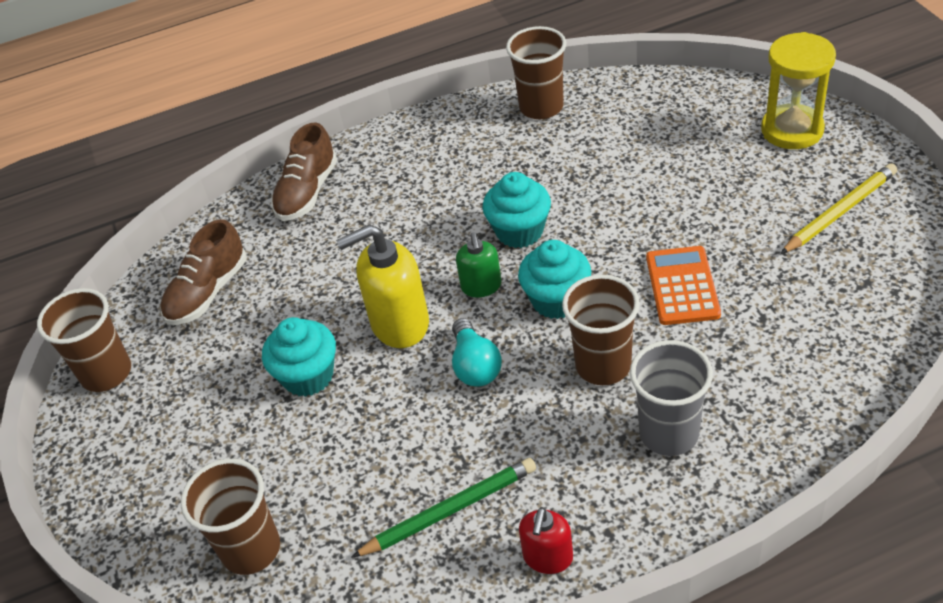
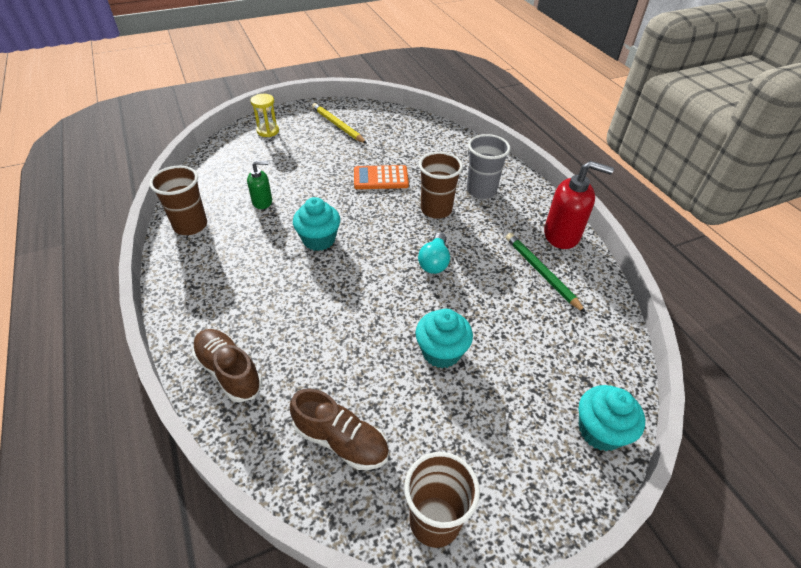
camera: 100 degrees left, 0 degrees up
(251, 549) = (589, 372): brown cup -> none
(307, 192) = (229, 371): brown shoe -> brown shoe turned 150 degrees counterclockwise
(399, 324) = (395, 300): yellow soap dispenser -> none
(475, 365) = (434, 262): turquoise light bulb -> turquoise light bulb turned 120 degrees clockwise
(481, 286) = (366, 258): green soap dispenser -> green soap dispenser (262, 202)
(548, 557) = (562, 235): red soap dispenser -> red soap dispenser, size x1.74
(556, 300) = (384, 225): turquoise cupcake -> turquoise cupcake (600, 431)
(792, 130) = (268, 131): yellow hourglass -> yellow hourglass, size x0.63

